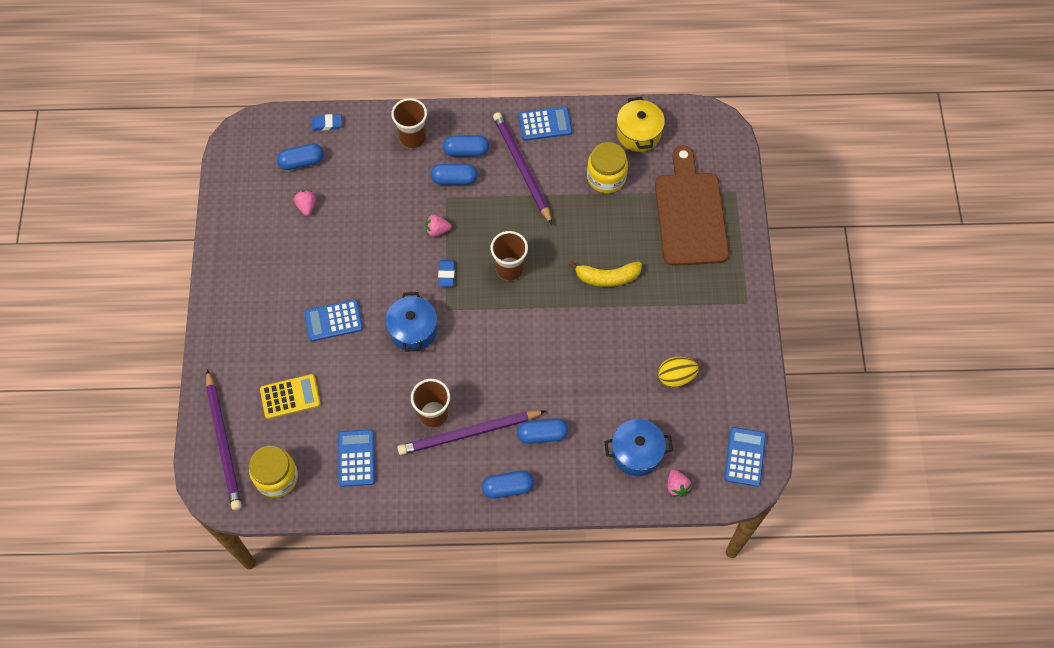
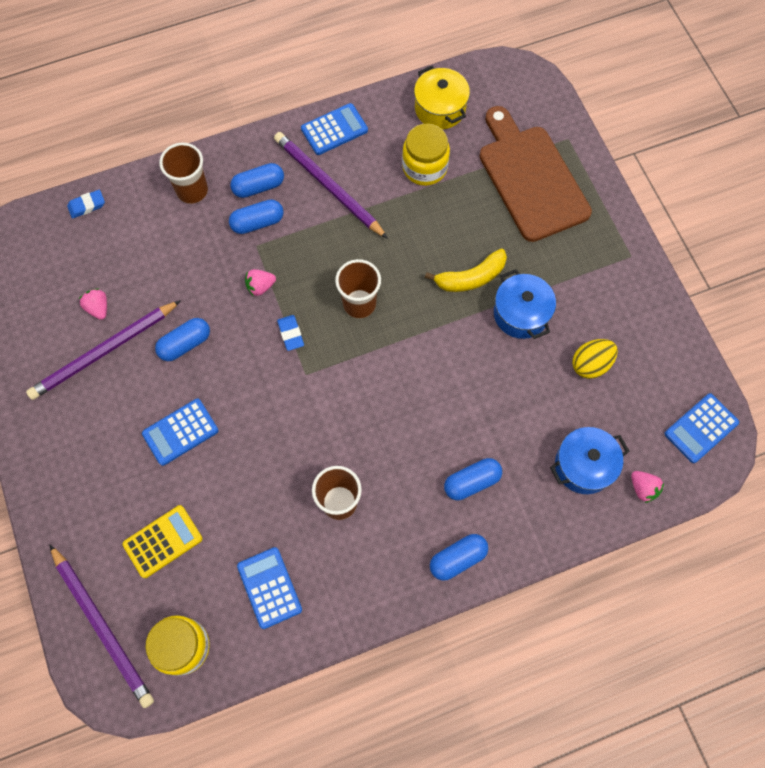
camera: 20 degrees left, 5 degrees up
(302, 162) = (73, 258): blue capsule -> blue capsule (185, 344)
(413, 330) = (277, 411): blue pot -> blue pot (521, 314)
(469, 433) = (388, 510): purple pencil -> purple pencil (104, 352)
(744, 457) = (701, 428): blue calculator -> blue calculator turned 120 degrees counterclockwise

